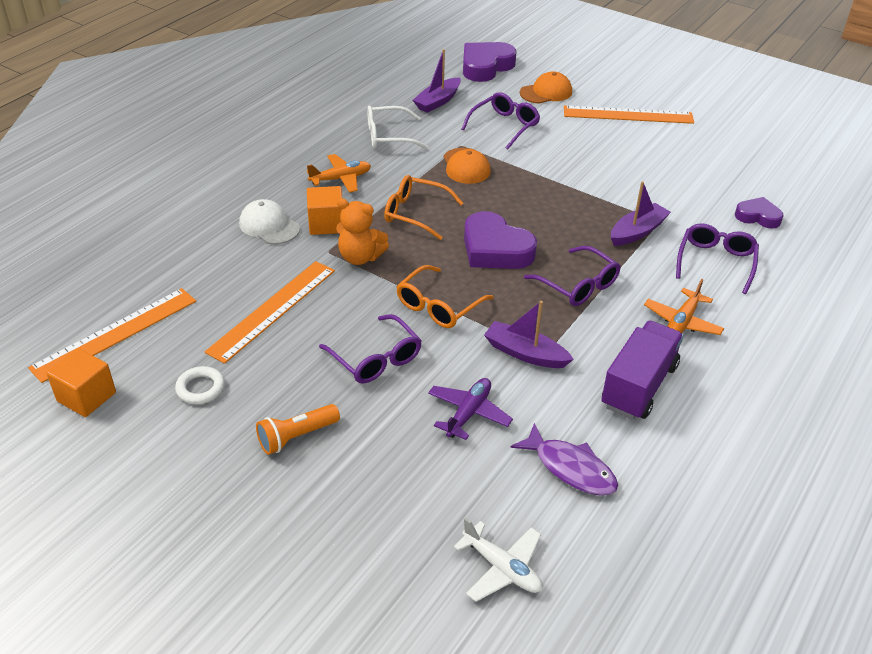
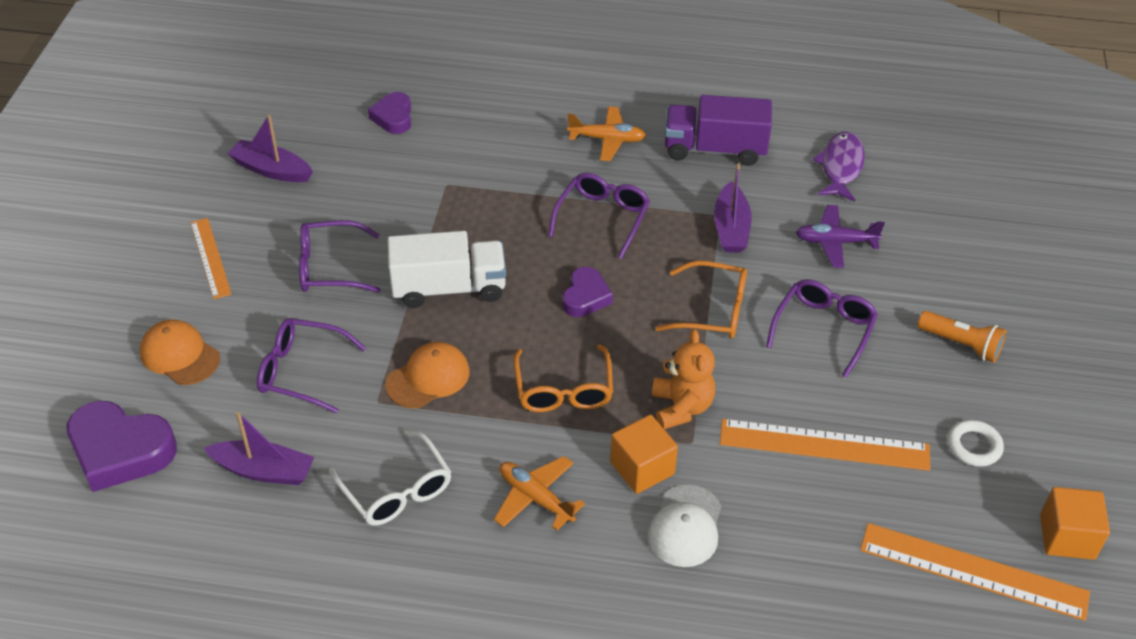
camera: 115 degrees left, 5 degrees up
(495, 249) = (585, 297): purple heart -> purple heart, size x0.59
(502, 568) = (964, 178): white plane -> none
(543, 194) = (449, 288): none -> white truck
(628, 115) = (210, 258): orange ruler -> orange ruler, size x0.62
(637, 232) = (478, 196): purple boat -> purple boat (271, 170)
(715, 262) = (496, 133): purple glasses -> purple glasses (330, 267)

